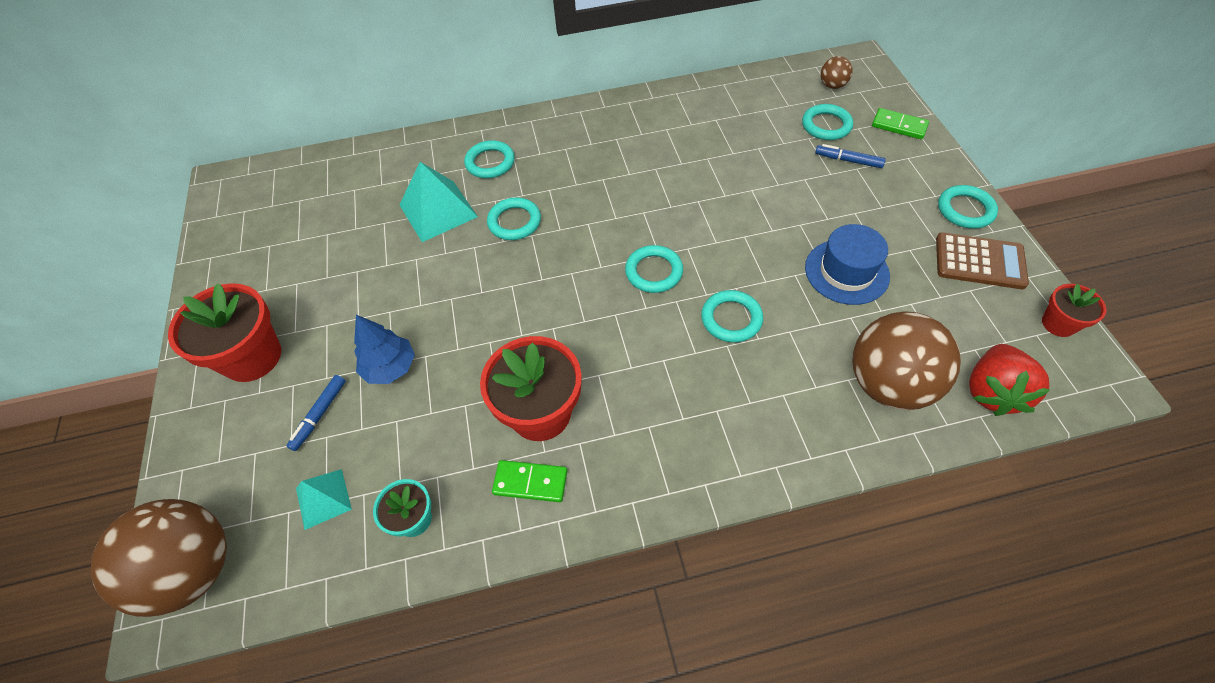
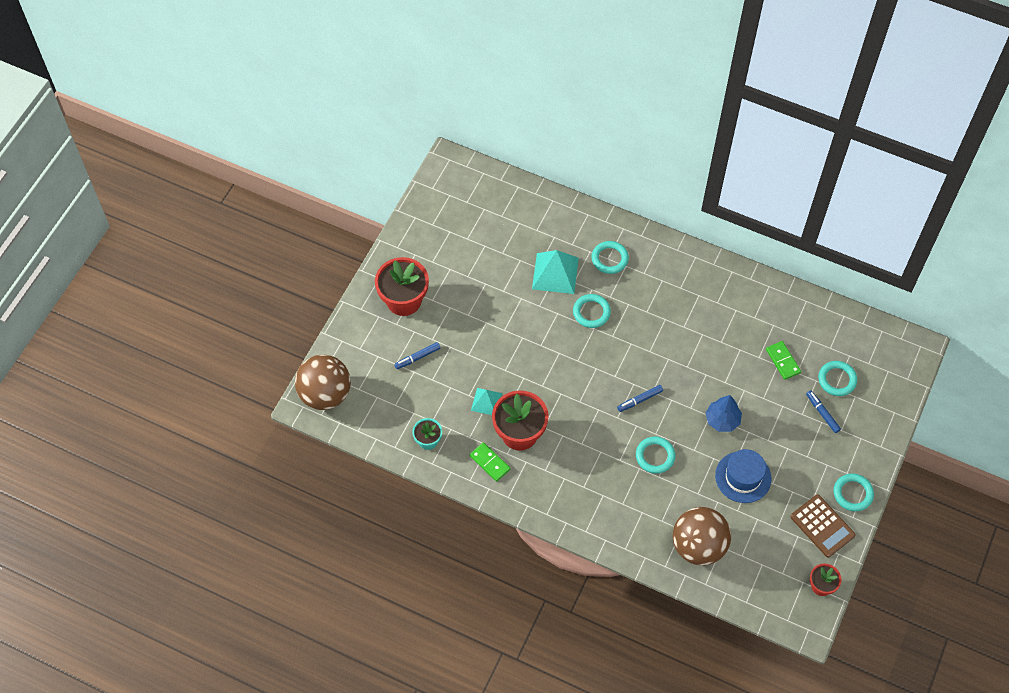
camera: 35 degrees right, 5 degrees up
(323, 498) = (395, 401): turquoise pyramid -> turquoise pyramid (486, 401)
(390, 367) = (466, 356): blue tree -> blue tree (722, 420)
(654, 272) = (640, 400): turquoise ring -> blue marker
(832, 85) = (875, 353): brown ball -> none
(899, 126) = (882, 413): green domino -> green domino (783, 361)
(992, 392) = (745, 588): red strawberry -> none

